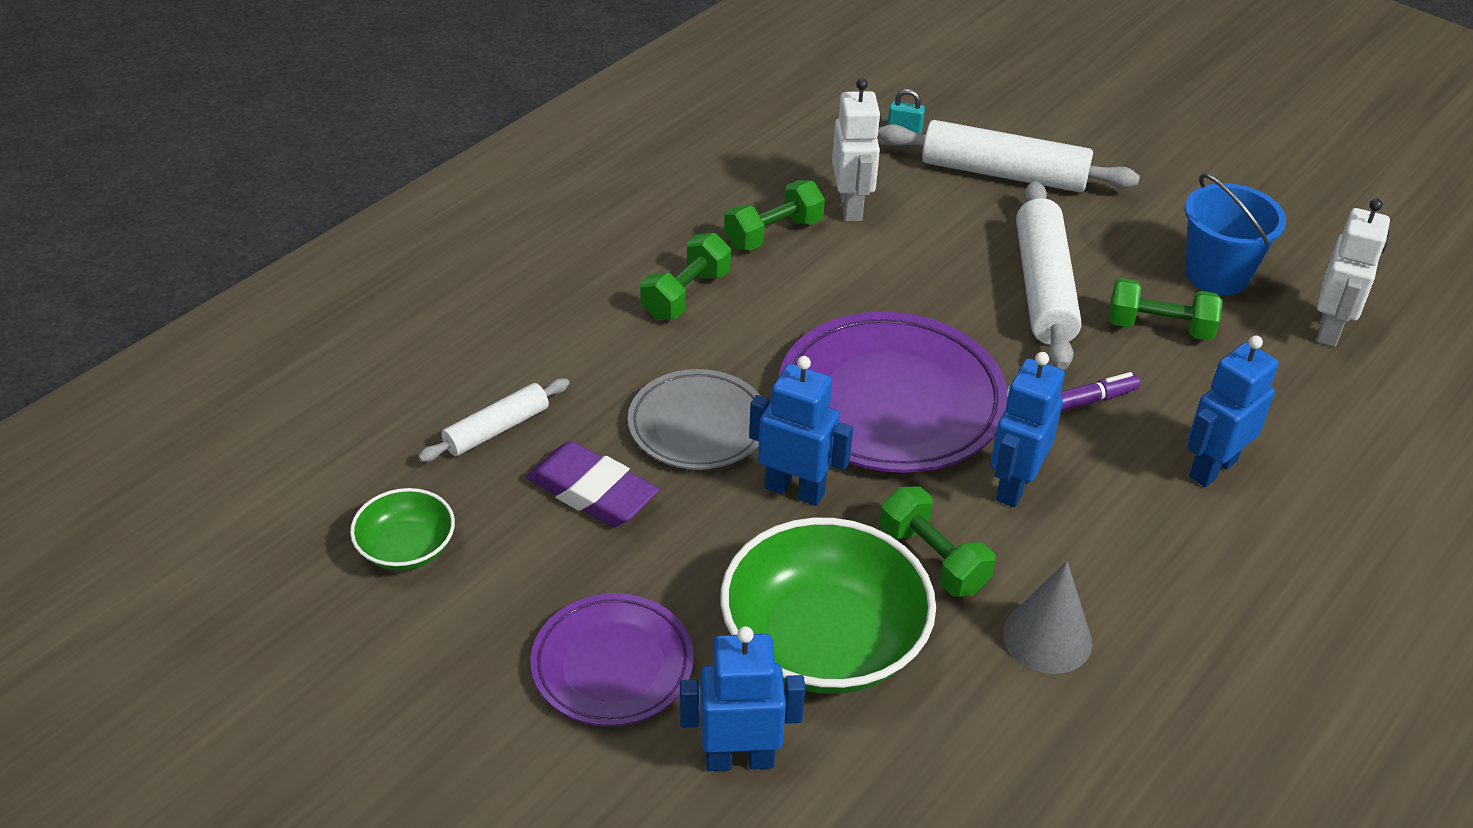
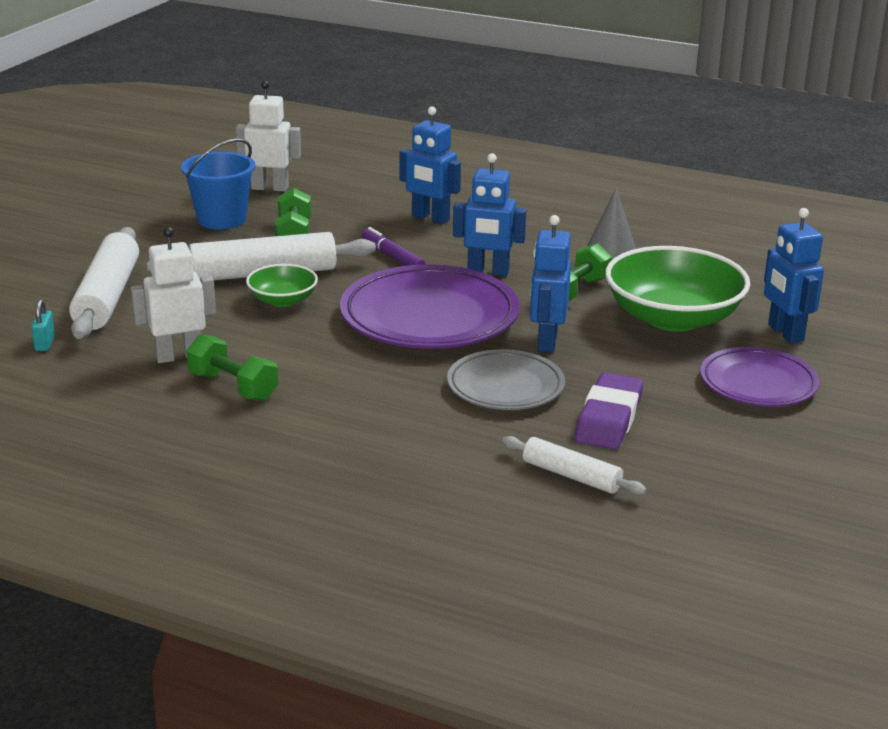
camera: 105 degrees left, 15 degrees down
(406, 548) = (731, 489): green bowl -> green bowl (282, 300)
(686, 295) = (342, 416): green dumbbell -> none

